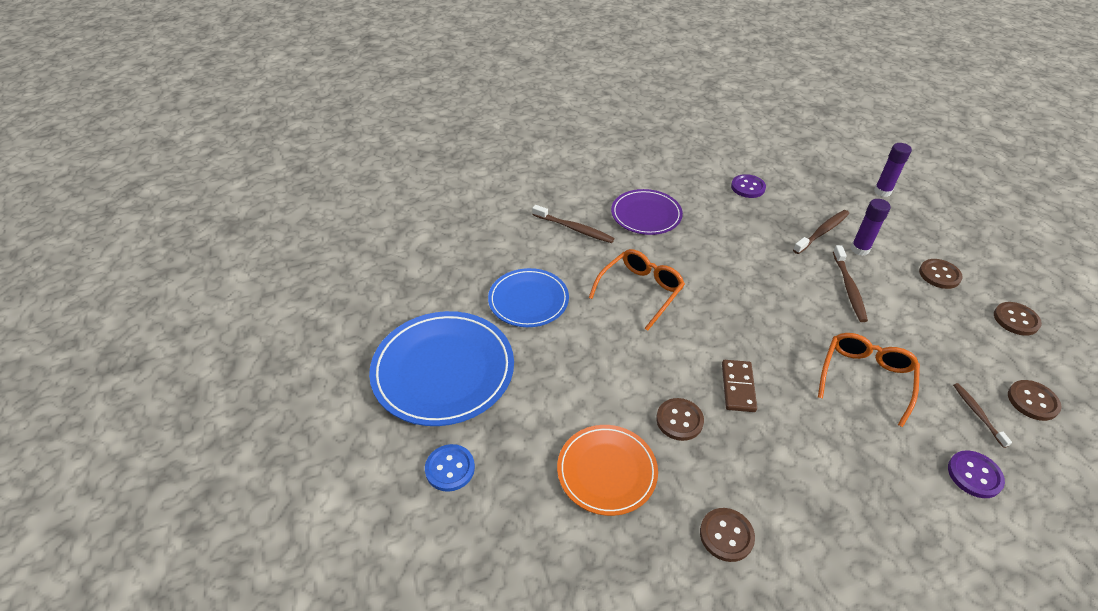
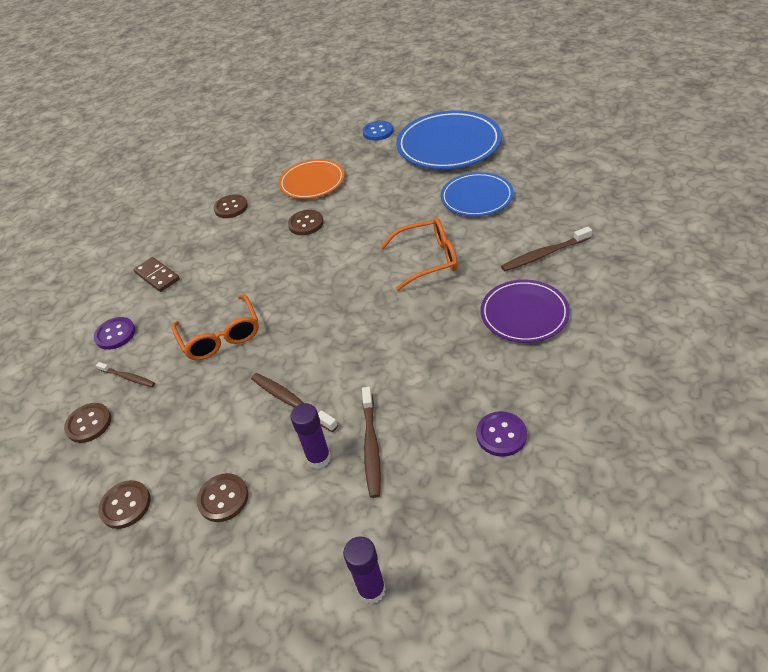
camera: 135 degrees right, 0 degrees up
(640, 291) = (428, 259): orange glasses -> orange glasses turned 90 degrees counterclockwise
(738, 387) = (294, 263): brown domino -> brown domino (157, 276)

